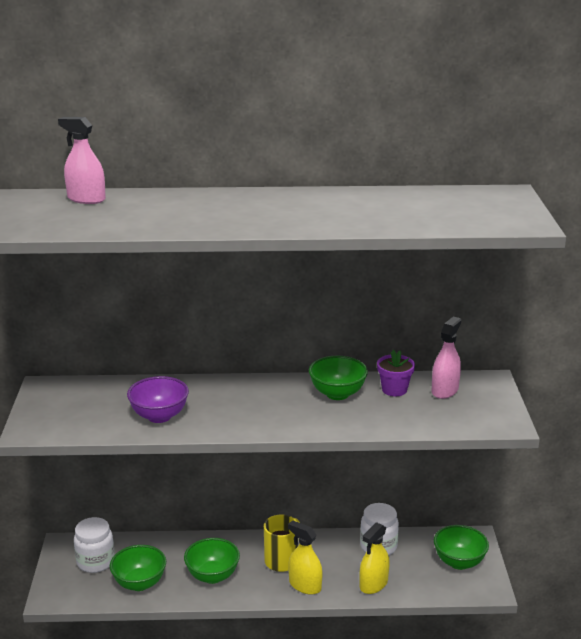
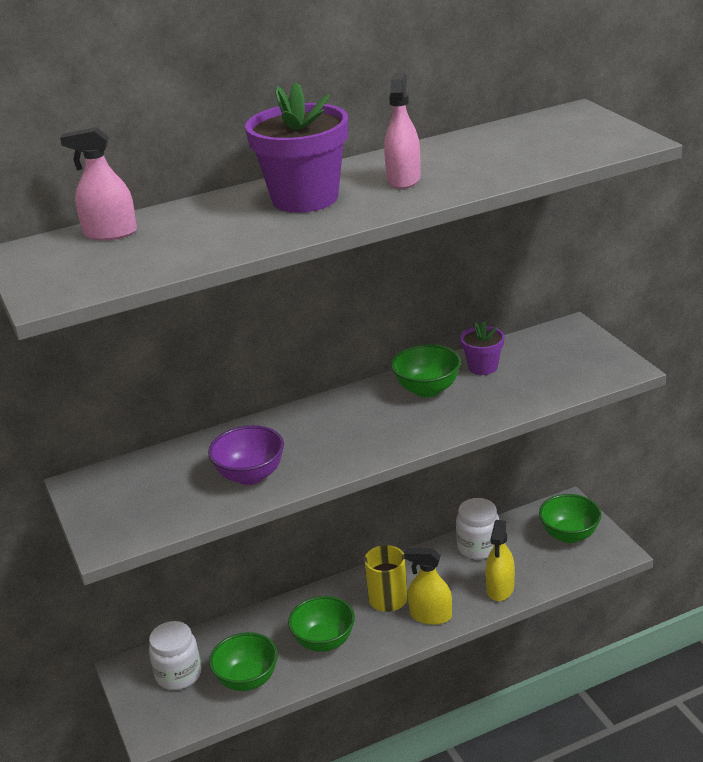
camera: 20 degrees left, 5 degrees up
(237, 207) = (305, 198): none -> purple flower pot
(444, 390) = (534, 352): pink spray bottle -> pink spray bottle (403, 179)

